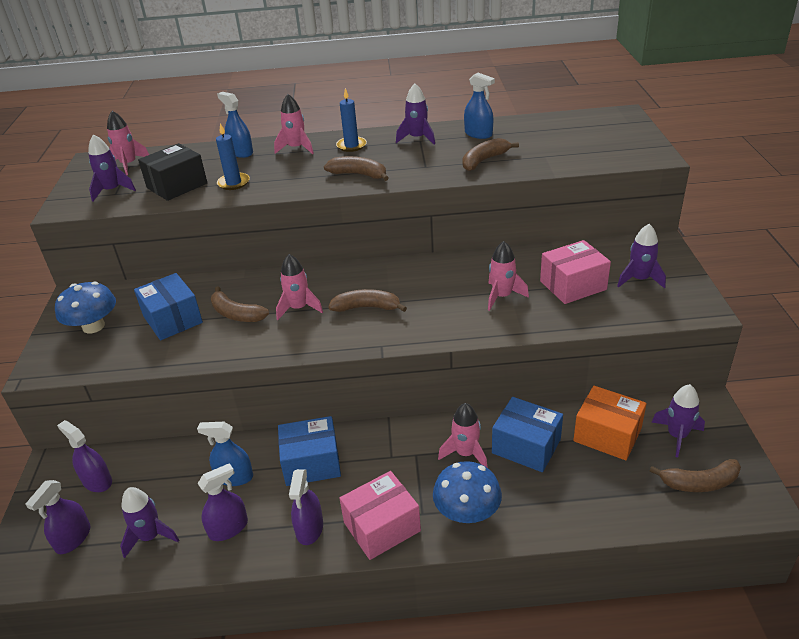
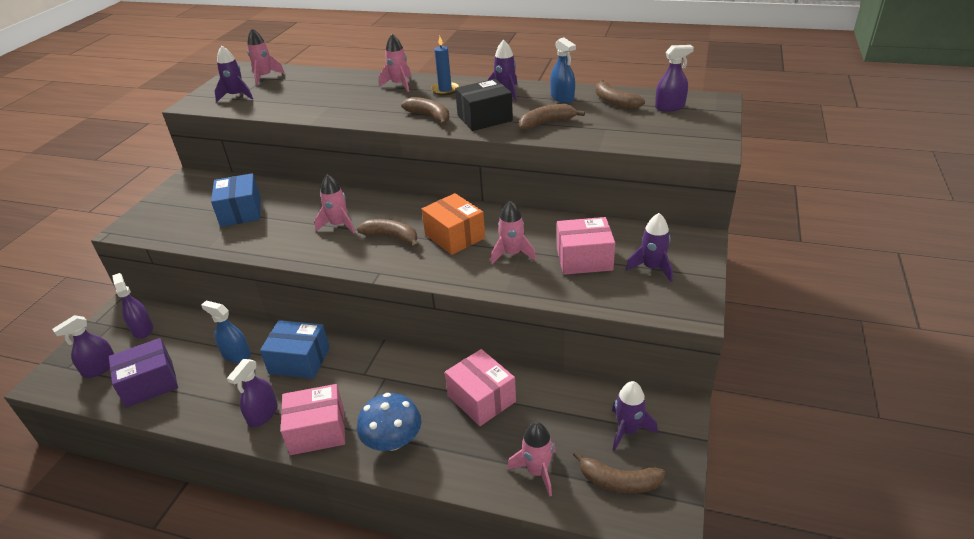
camera: 20 degrees right, 0 degrees up
(93, 326) = (184, 204): blue mushroom -> none
(150, 536) = (149, 383): purple rocket -> purple box
(177, 185) = (284, 100): black box -> black box (484, 118)
(228, 528) = (206, 394): purple spray bottle -> purple spray bottle (670, 107)
(233, 183) = (327, 106): blue candle -> none
(236, 314) = (289, 219): brown banana -> brown banana (615, 102)
(241, 152) = (354, 81): blue spray bottle -> none
(465, 453) = (426, 389): pink rocket -> pink rocket (537, 471)
(526, 446) = (481, 398): blue box -> pink box
(607, 435) = (561, 410): orange box -> orange box (454, 236)

